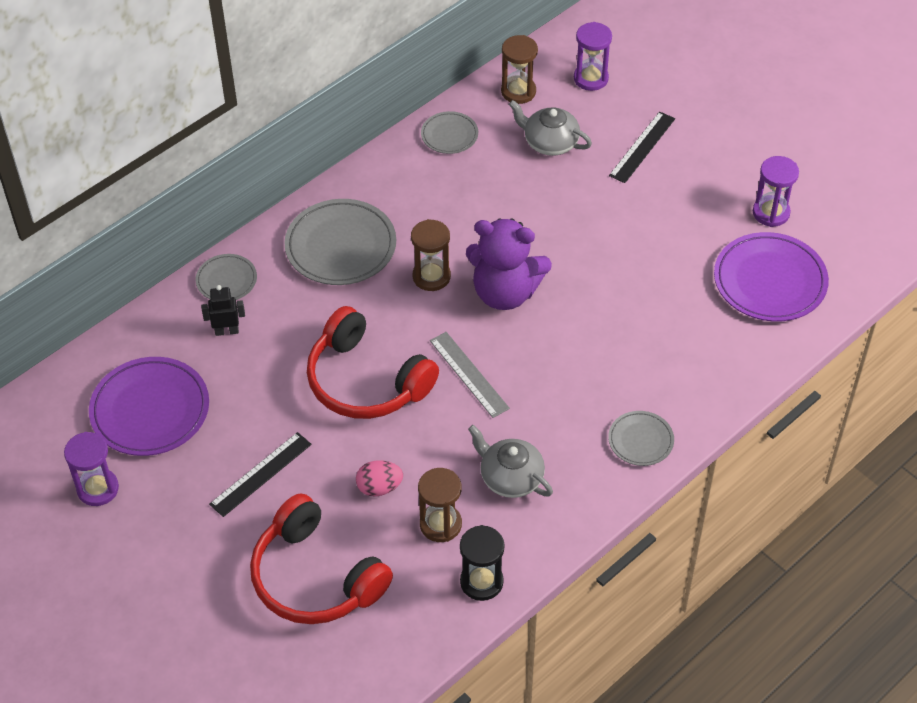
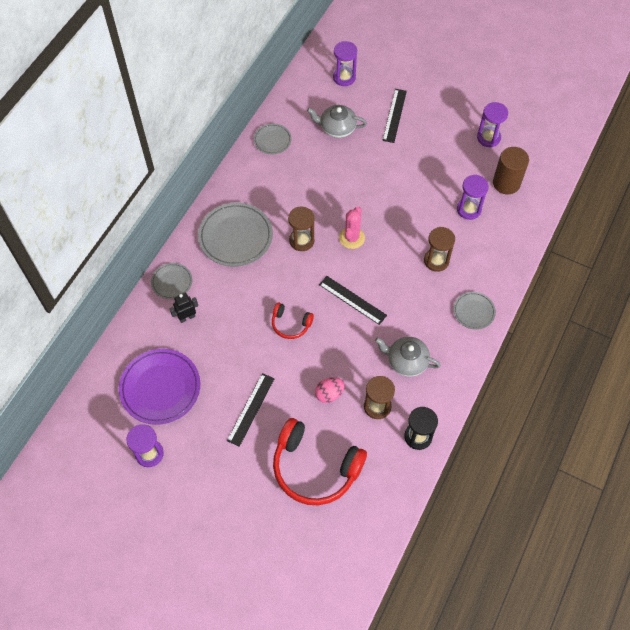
camera: 20 degrees left, 10 degrees up
(366, 381) = (290, 324): red headphones -> red headphones, size x0.49
(469, 374) = (352, 300): grey ruler -> black ruler
(505, 292) = (352, 238): purple teddy bear -> pink cactus
(518, 91) = (303, 98): brown hourglass -> brown hourglass (436, 260)
(696, 301) = (469, 209): none -> purple hourglass
(770, 281) = (506, 183): purple plate -> brown cylinder

